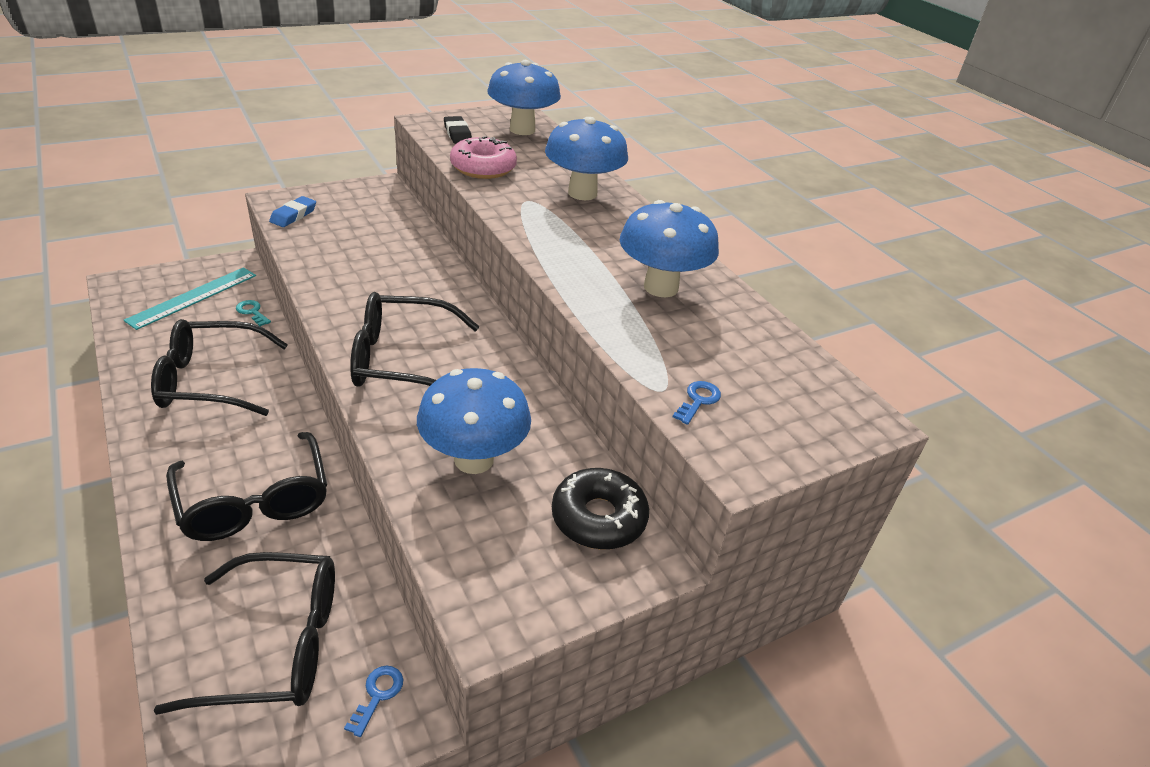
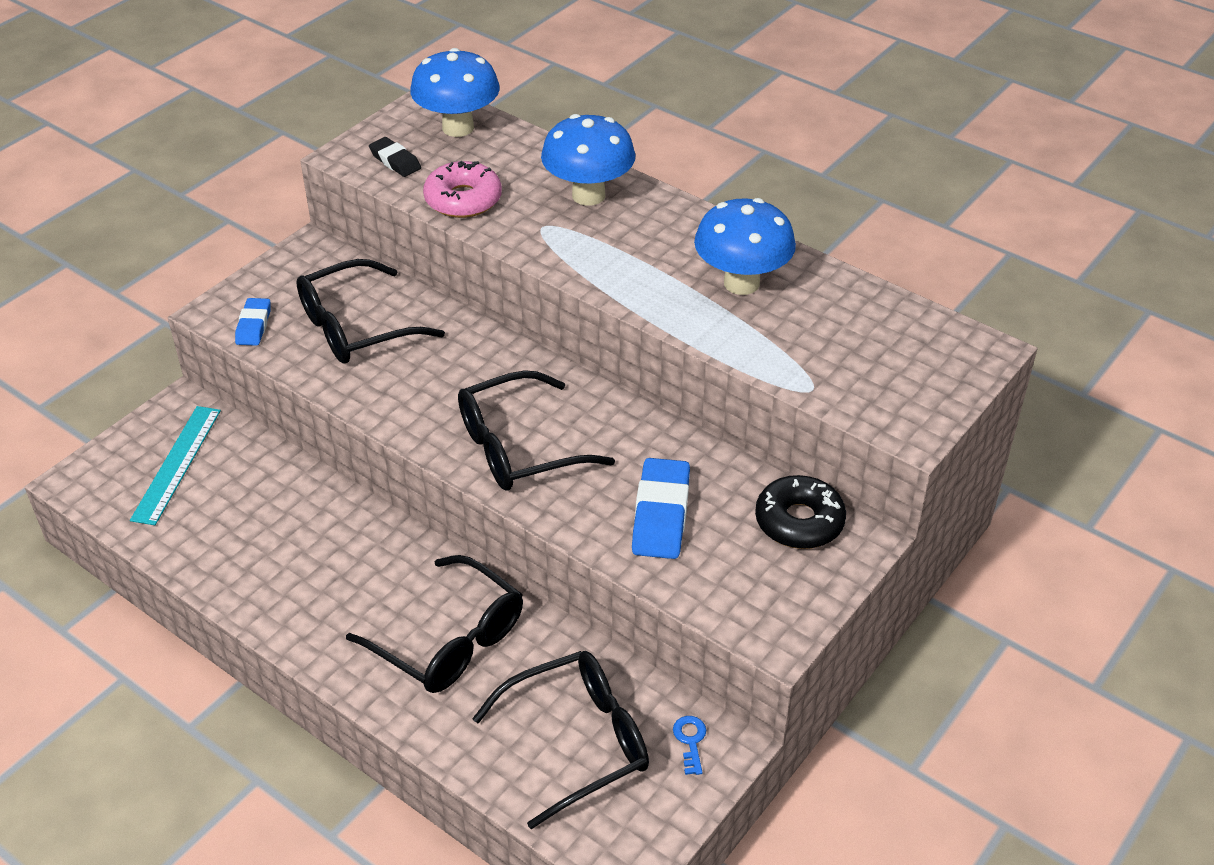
camera: 20 degrees left, 5 degrees up
(210, 380) = (291, 546): black glasses -> black glasses (355, 327)
(252, 312) = (259, 455): turquoise key -> none
(474, 459) = (661, 515): blue mushroom -> blue eraser
(698, 400) = (846, 387): blue key -> none

